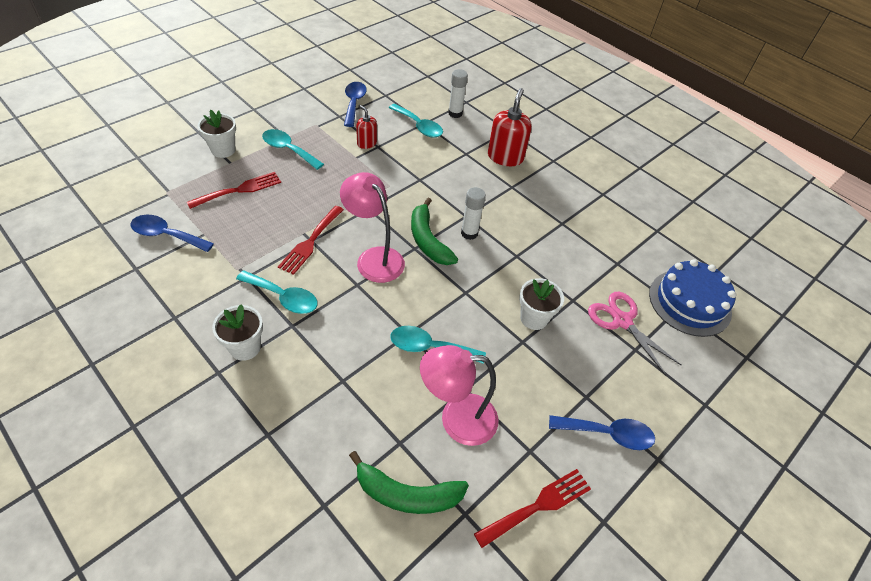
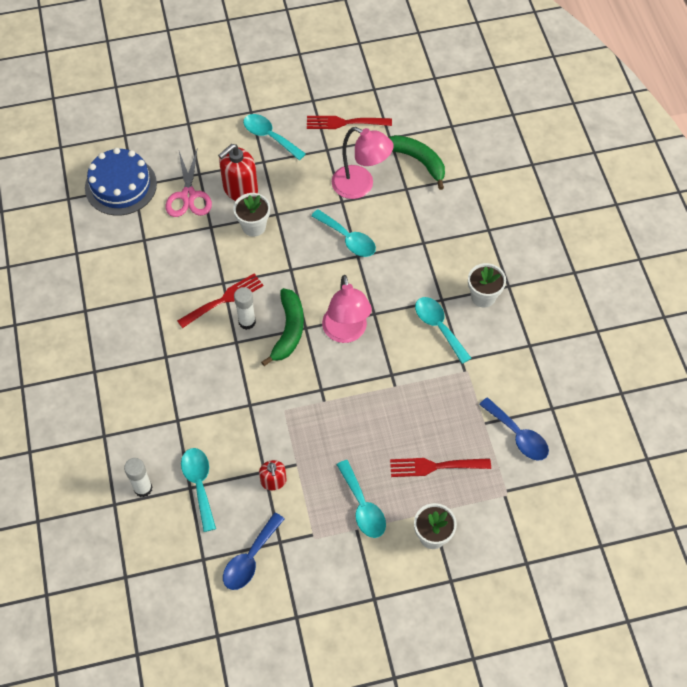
camera: 145 degrees left, 10 degrees up
(311, 242) = (392, 373): red fork -> red fork (224, 299)
(505, 157) = (140, 397): red soap dispenser -> red soap dispenser (240, 189)
(608, 434) = (269, 136): blue spoon -> turquoise spoon

